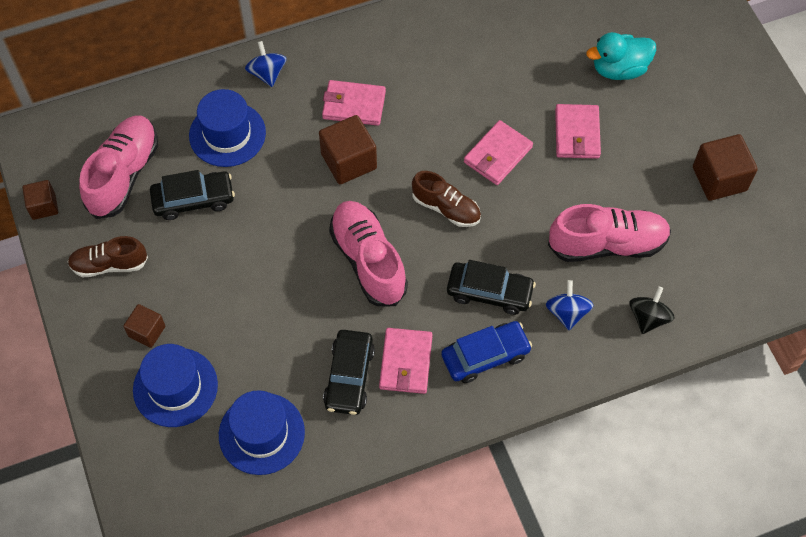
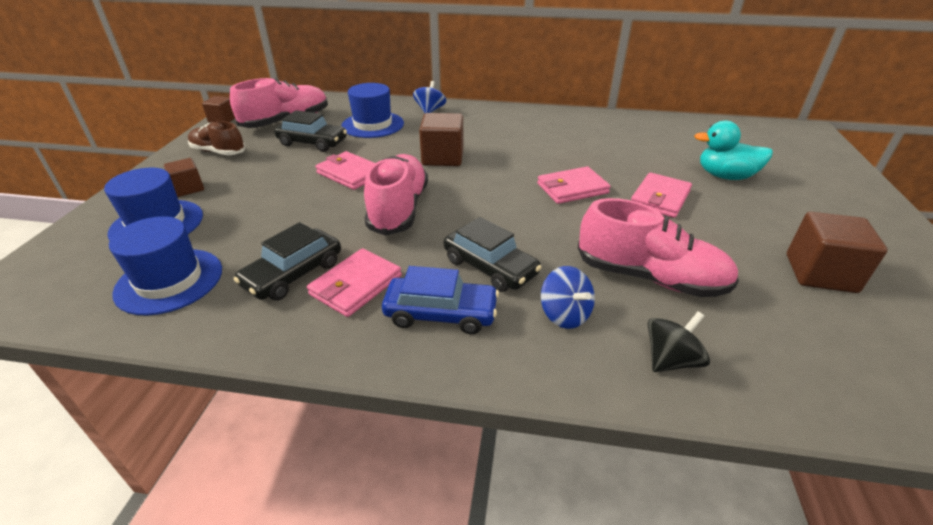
camera: 30 degrees right, 25 degrees down
(354, 105) = (475, 136): pink wallet -> pink wallet (350, 173)
(446, 208) = (498, 202): brown shoe -> none
(567, 313) = (564, 314): blue spinning top -> blue spinning top turned 120 degrees clockwise

